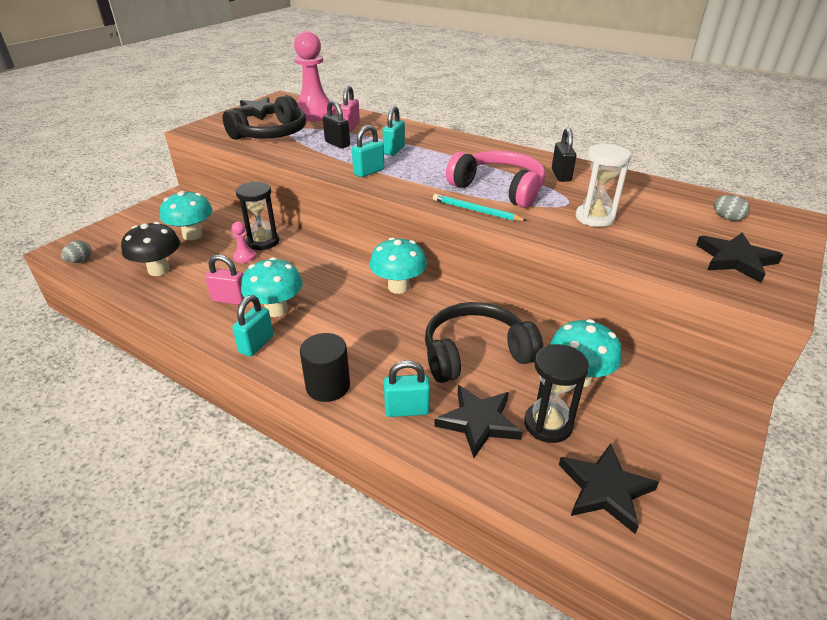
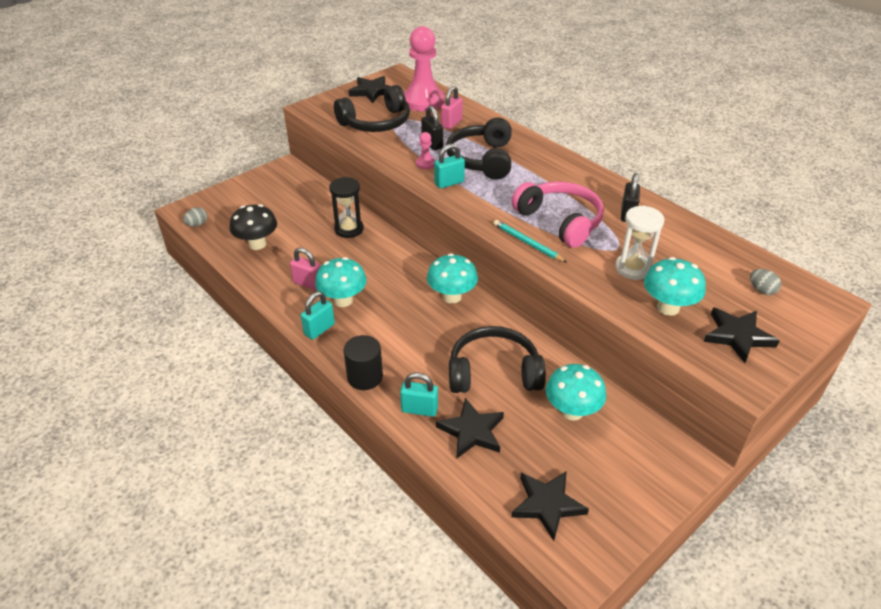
camera: 15 degrees right, 5 degrees up
(192, 235) = (291, 212): turquoise mushroom -> turquoise mushroom (668, 307)
(244, 257) = (329, 242): pink pawn -> pink pawn (425, 164)
(394, 150) = (481, 159): turquoise padlock -> black headphones
(548, 424) = (527, 445): black hourglass -> none

